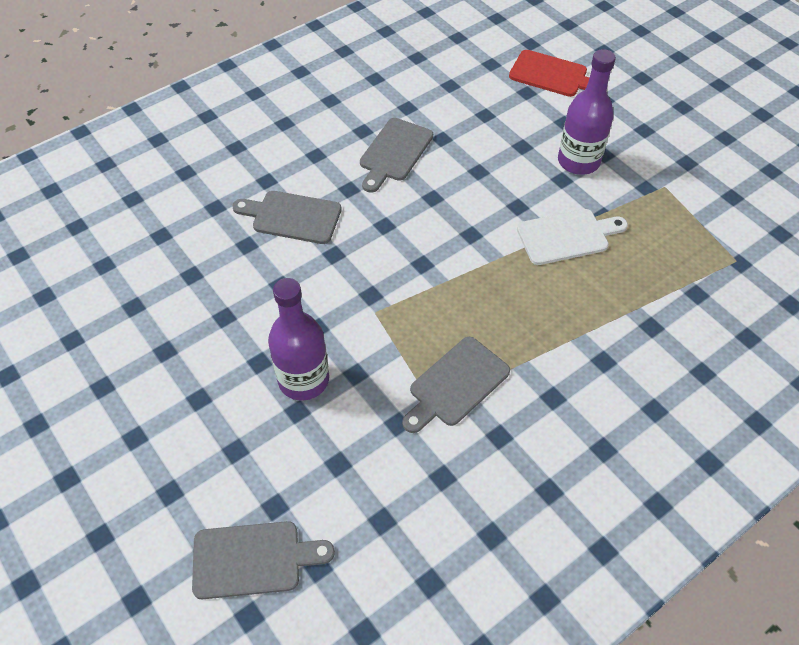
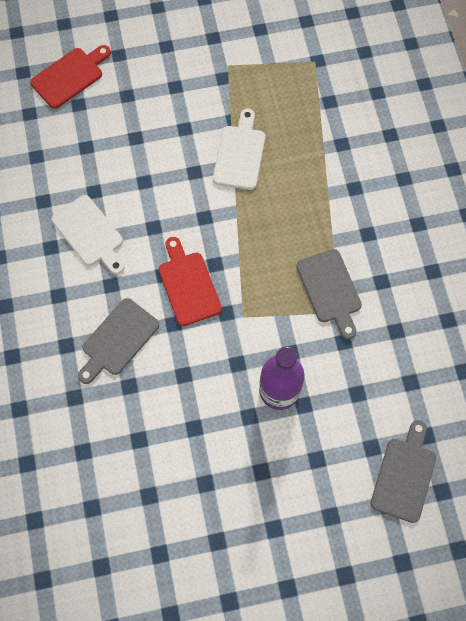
camera: 65 degrees left, 15 degrees up
(384, 250) = (188, 285): none -> red cutting board
(394, 152) = (90, 233): grey cutting board -> white cutting board
(578, 161) = (173, 108): purple bottle -> none

